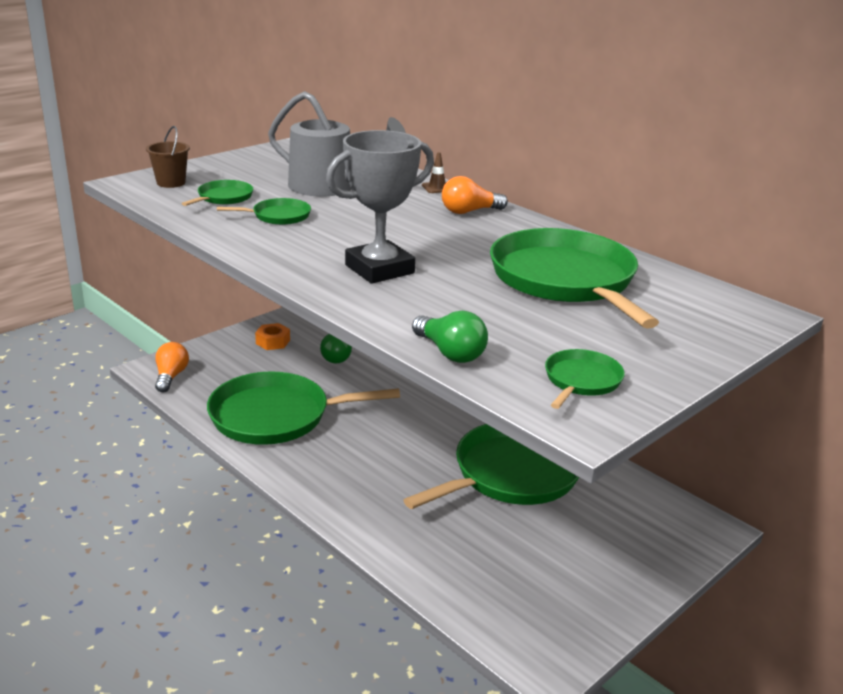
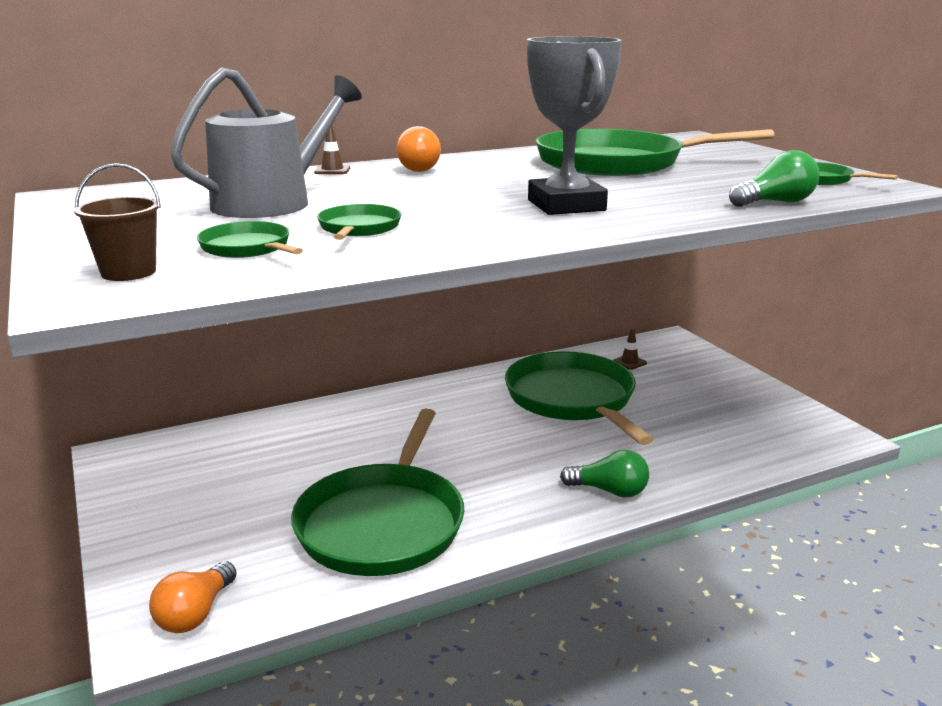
camera: 70 degrees left, 5 degrees down
(171, 376) = (195, 614): orange light bulb -> orange light bulb turned 90 degrees counterclockwise
(273, 342) = (176, 502): orange nut -> none
(336, 356) = (265, 458): green light bulb -> green light bulb (609, 491)
(622, 502) = (629, 362): none -> brown traffic cone

